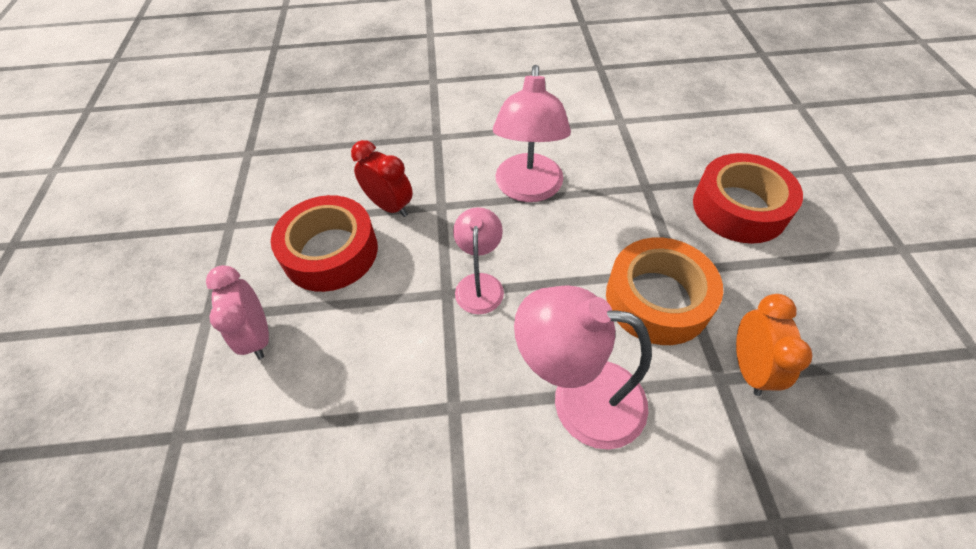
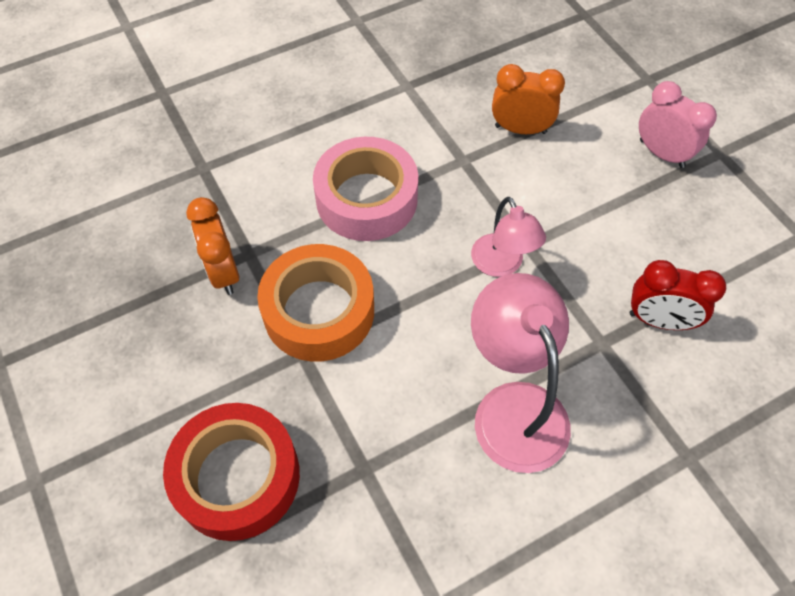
camera: 155 degrees right, 5 degrees up
(330, 252) = (672, 245): red tape -> none
(368, 424) = (520, 129): none -> orange clock
(579, 398) = (366, 199): pink lamp -> pink tape

